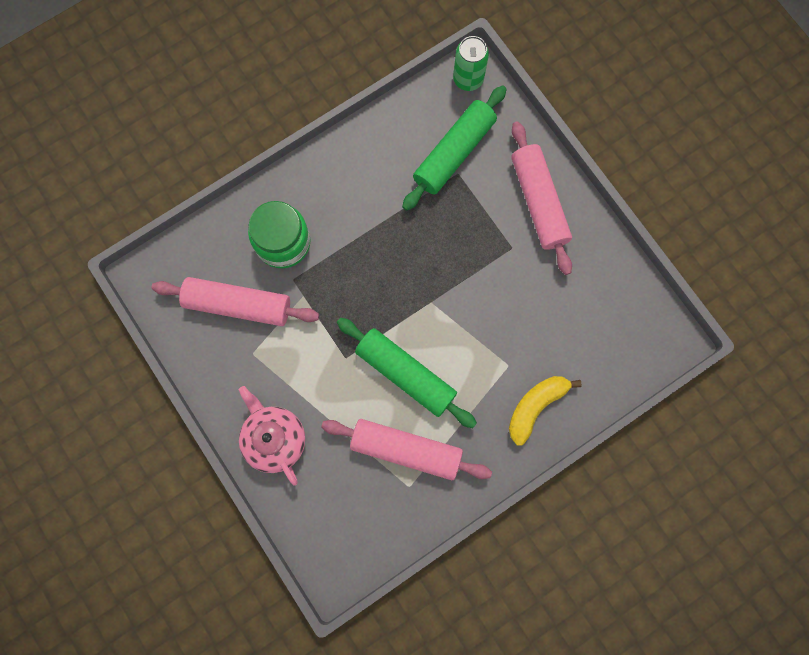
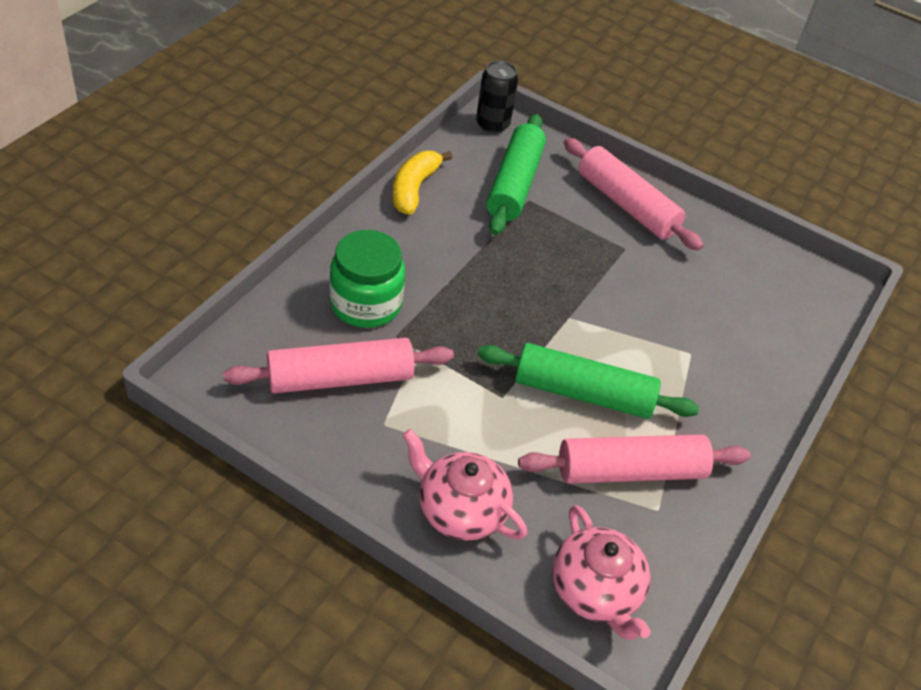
camera: 30 degrees left, 30 degrees down
(334, 530) = (596, 591): none -> pink teapot
(468, 79) = (492, 125): green can -> black can
(535, 406) = (745, 383): yellow banana -> yellow banana (414, 189)

